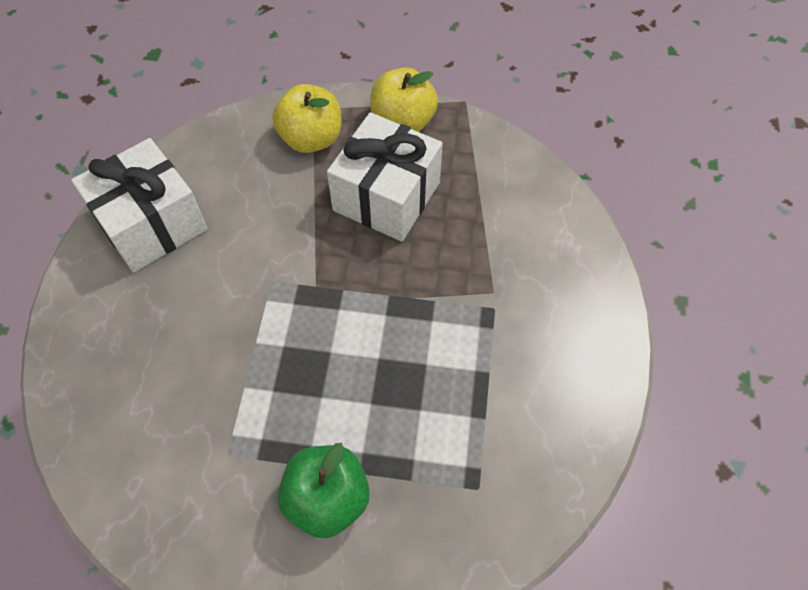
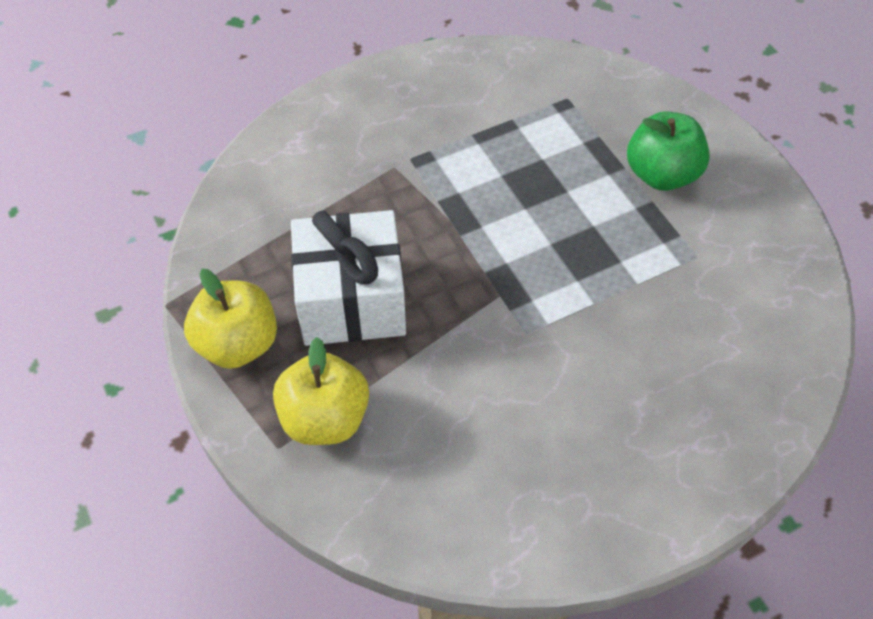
camera: 125 degrees left, 5 degrees down
(151, 224) = (560, 495): white gift -> none

